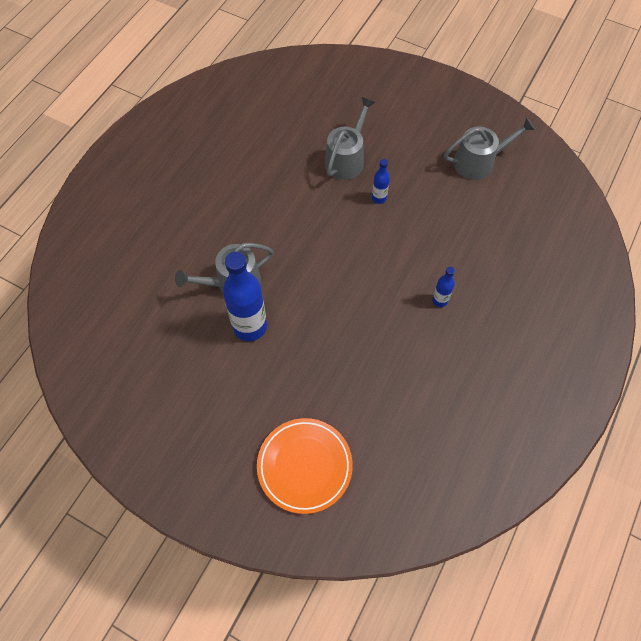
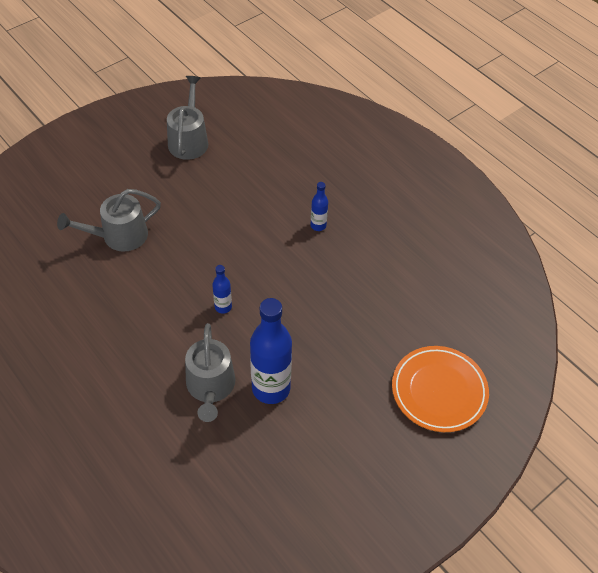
camera: 70 degrees left, 10 degrees down
(346, 159) = (119, 236): grey watering can -> grey watering can turned 75 degrees counterclockwise
(379, 198) = (182, 228): blue bottle -> blue bottle (223, 307)

